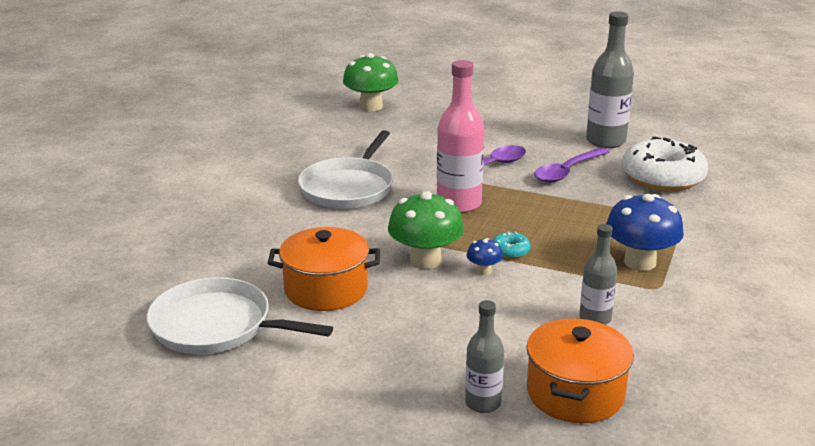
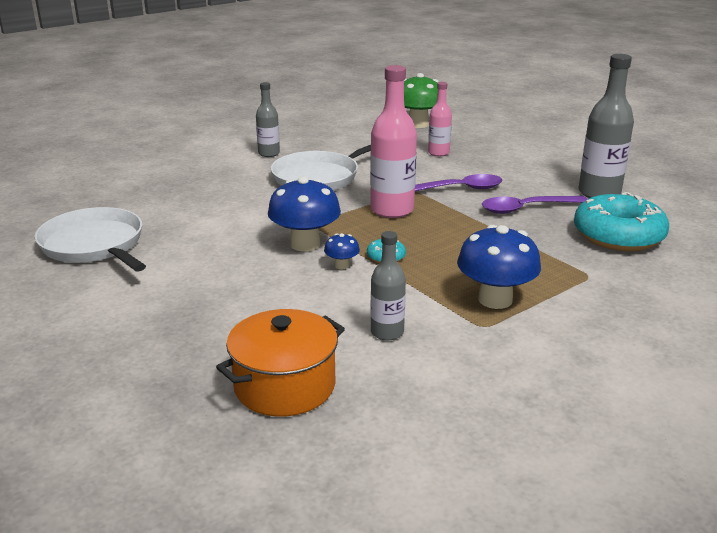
camera: 30 degrees right, 0 degrees up
(326, 289) = (201, 243): orange pot -> none
(425, 260) = (305, 244): green mushroom -> blue mushroom
(428, 134) = (438, 153): none -> pink bottle
(483, 403) = (199, 365): grey bottle -> grey bottle (269, 153)
(662, 177) = (618, 236): white donut -> turquoise donut

